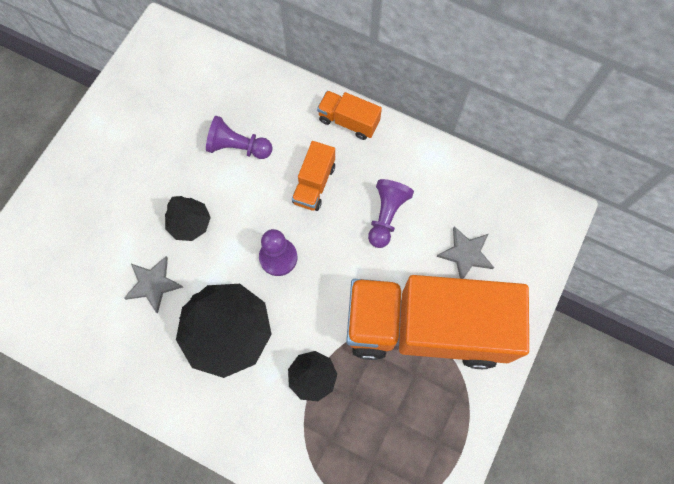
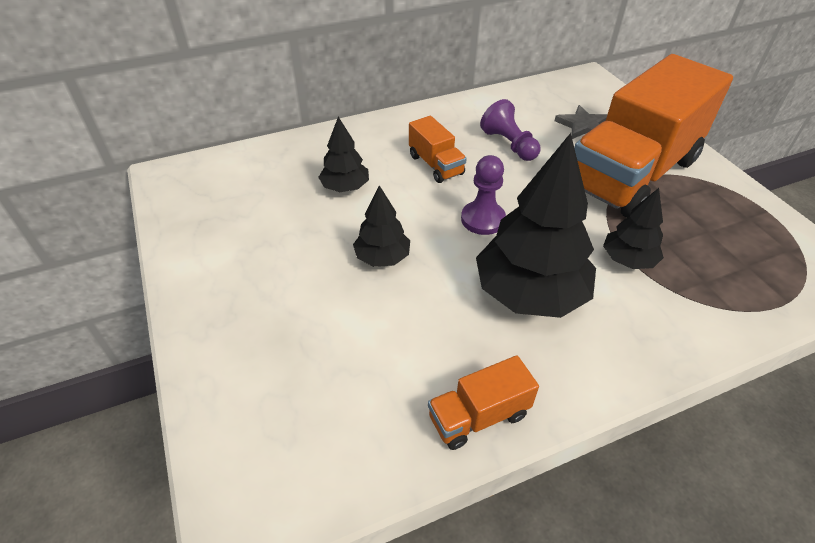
camera: 50 degrees left, 25 degrees down
(153, 284) = (417, 321): grey star -> none
(238, 147) = (345, 187): purple pawn -> black tree
(348, 121) = (402, 122): orange truck -> orange truck (478, 416)

